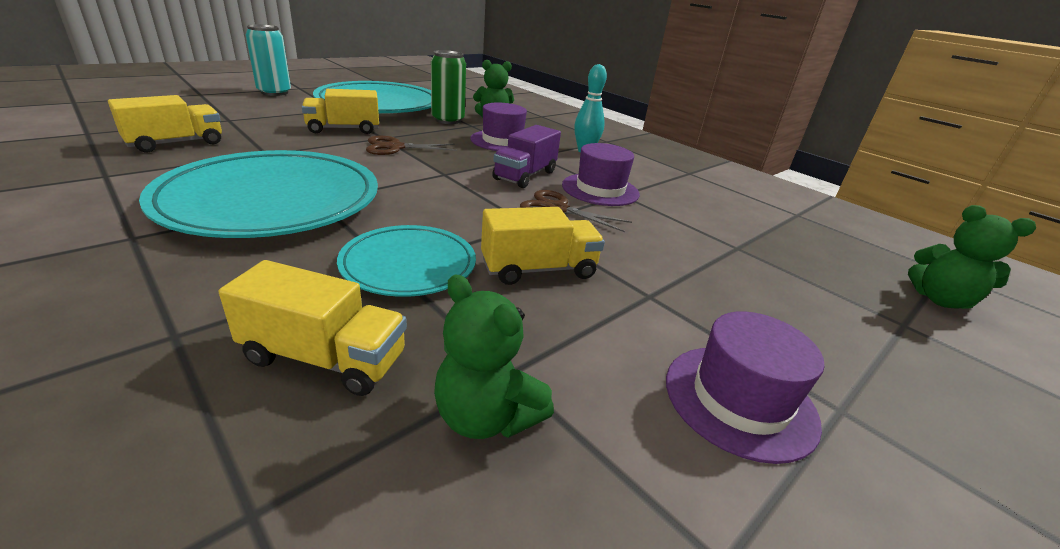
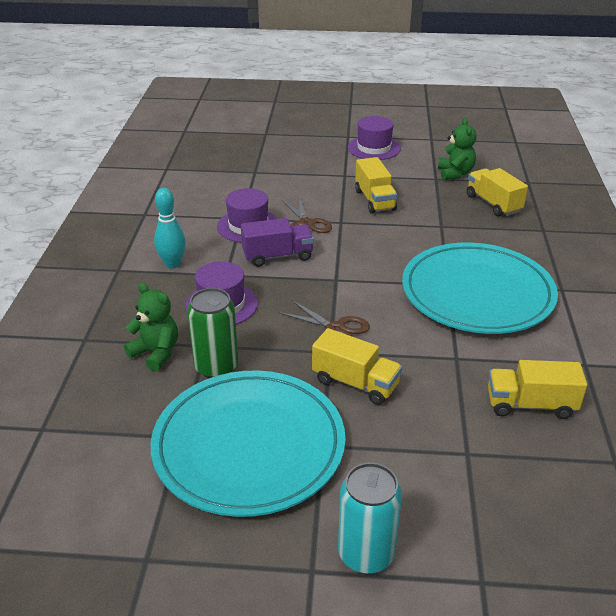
camera: 130 degrees left, 5 degrees up
(408, 265) = (432, 224): turquoise plate -> none
(538, 269) = (374, 200): yellow truck -> yellow truck turned 135 degrees counterclockwise
(940, 300) = (225, 130): green teddy bear -> none

